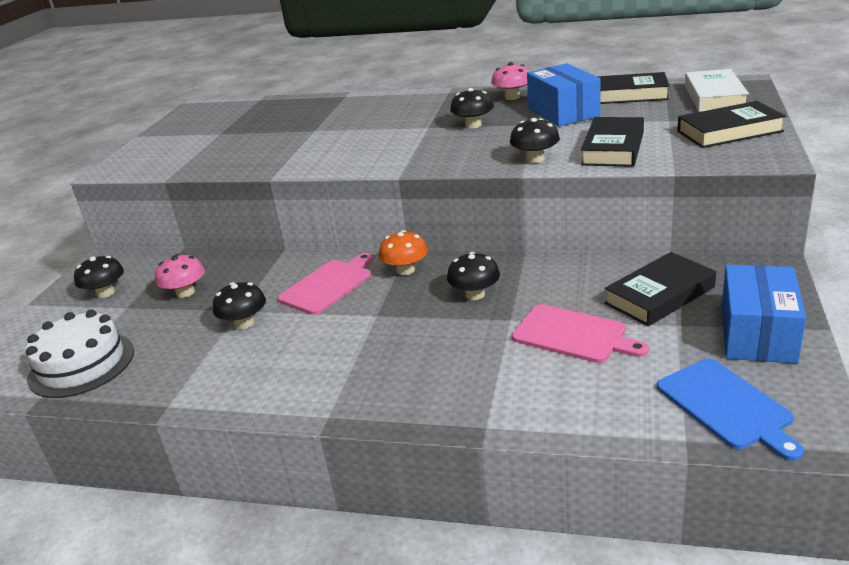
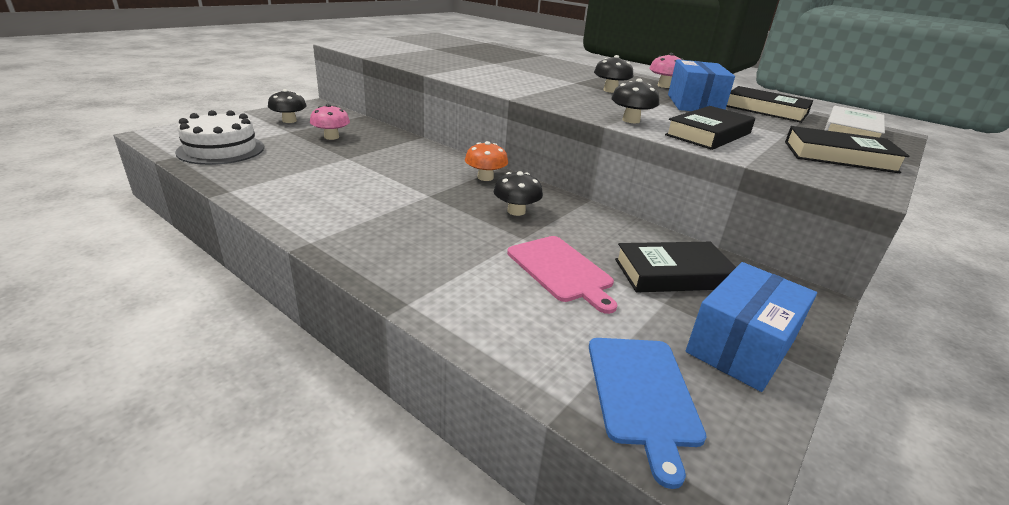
camera: 20 degrees right, 0 degrees up
(244, 323) = (340, 166): black mushroom -> none
(328, 285) = (421, 166): pink cutting board -> none

